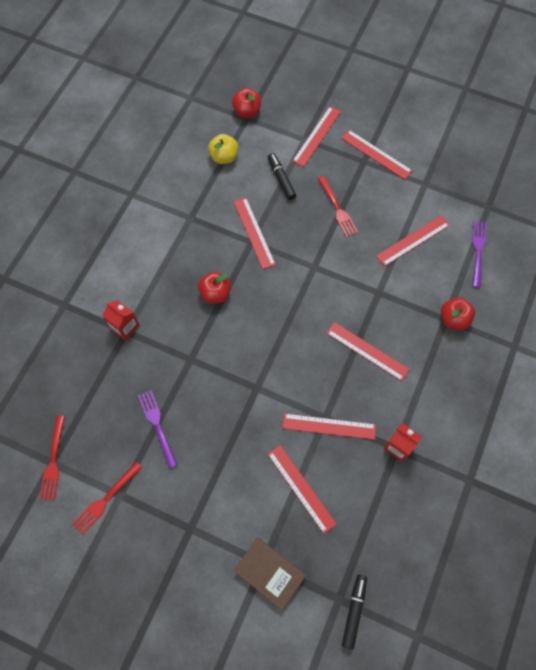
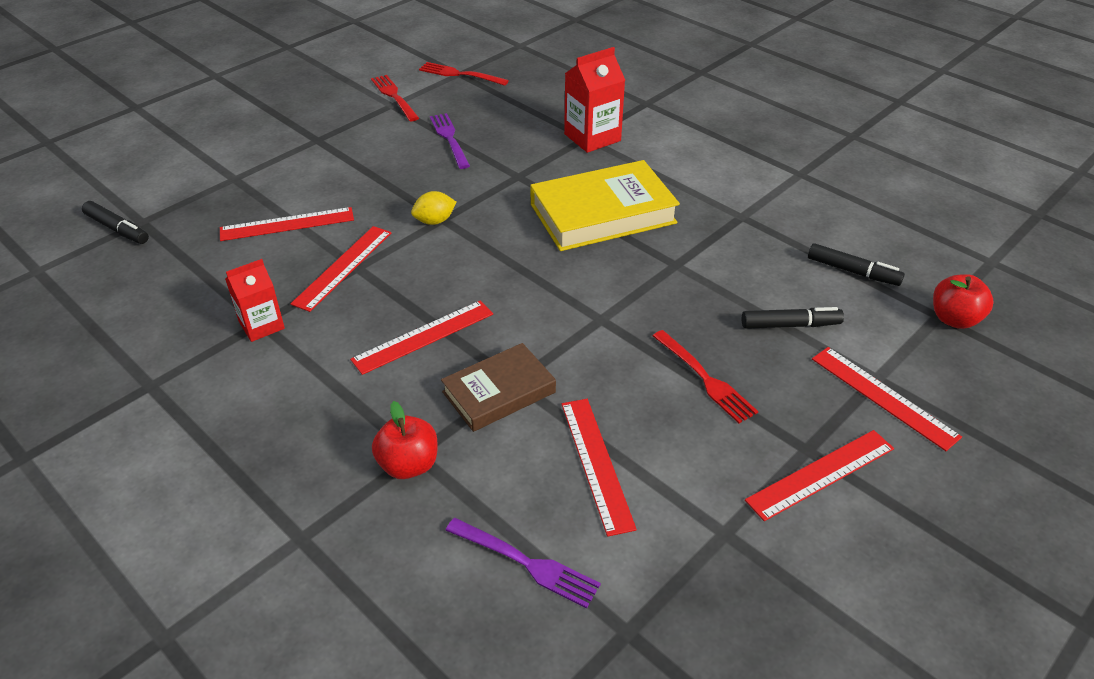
camera: 110 degrees right, 25 degrees down
(125, 327) = (592, 137): red carton -> red carton, size x1.50
(157, 425) = (449, 139): purple fork -> purple fork turned 105 degrees counterclockwise
(215, 294) = (602, 213): red apple -> yellow book
(224, 157) = (852, 271): yellow apple -> black marker
(254, 232) = (692, 270): red ruler -> none
(261, 392) = (434, 221): none -> yellow lemon
(269, 573) = (220, 180): brown book -> brown book (499, 392)
(337, 209) = (705, 378): red fork -> red fork turned 120 degrees counterclockwise

